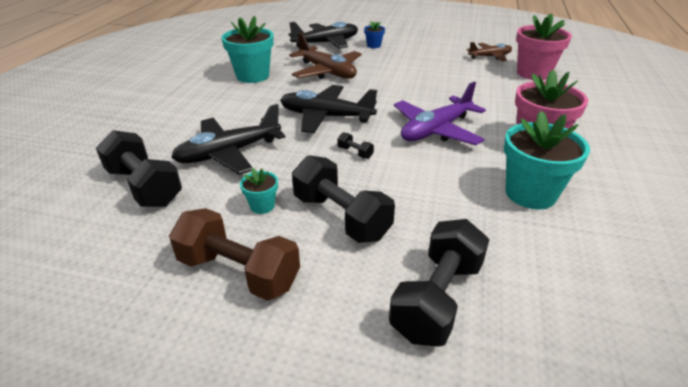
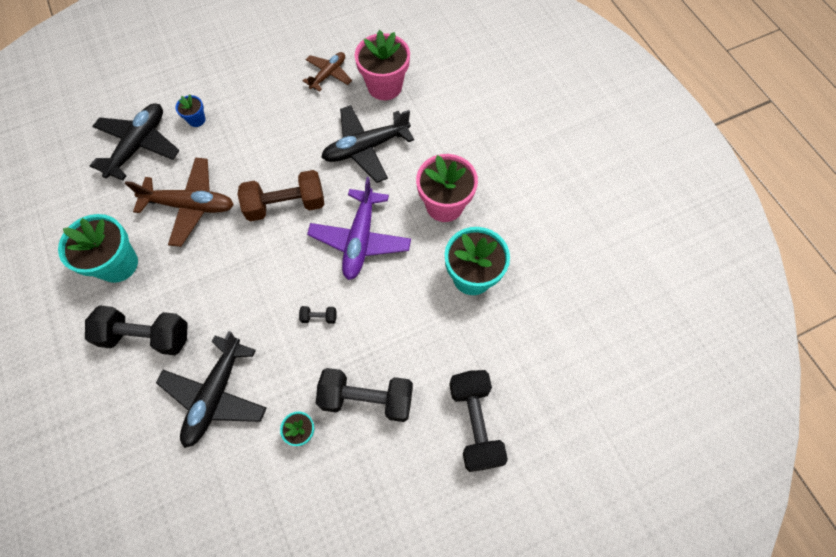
camera: 40 degrees left, 30 degrees up
(144, 187) = (187, 486): black dumbbell -> black dumbbell (146, 336)
(238, 272) = (344, 501): brown dumbbell -> brown dumbbell (286, 205)
(326, 117) = (254, 284): black plane -> black plane (366, 148)

